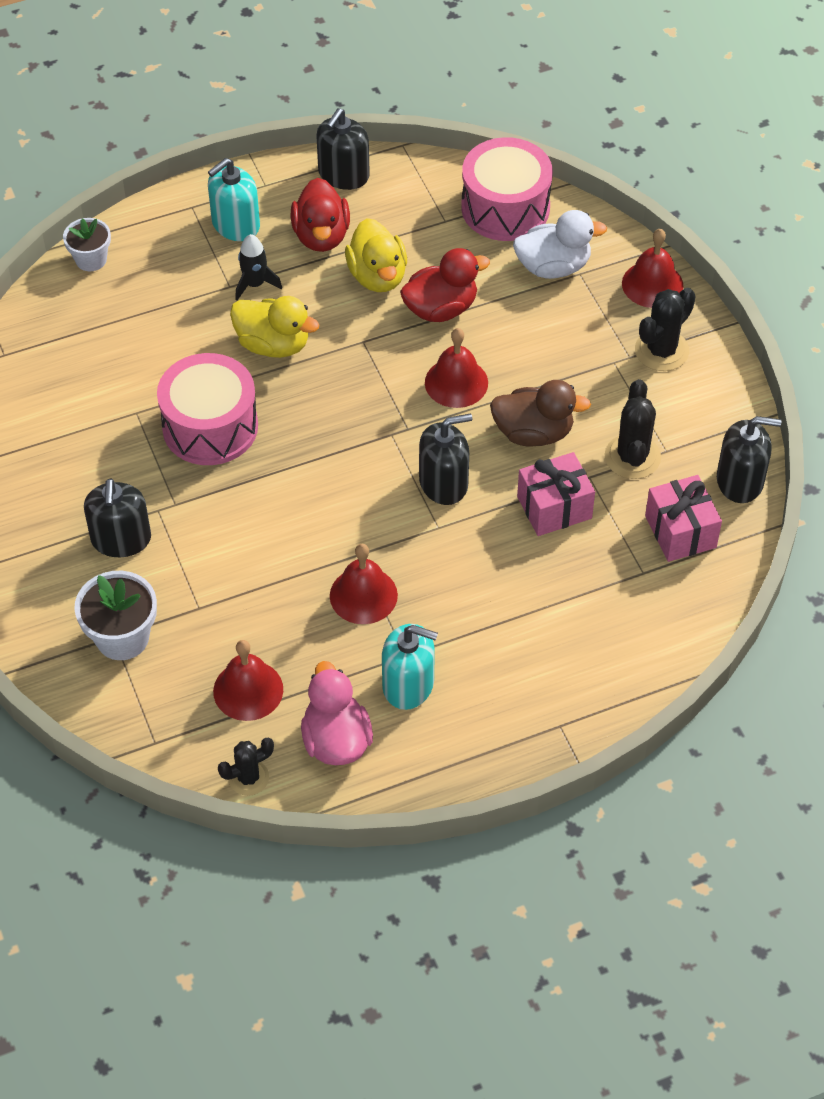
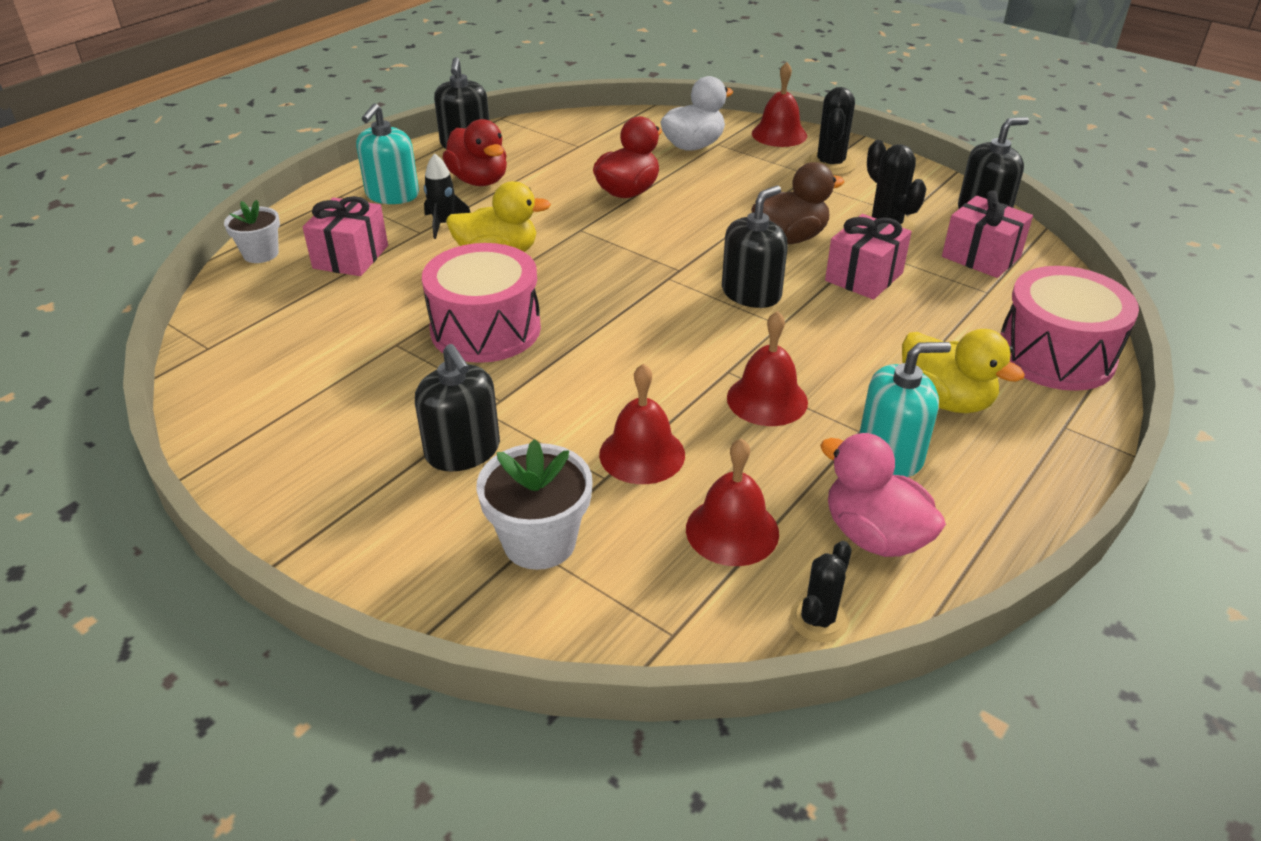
camera: 30 degrees left, 15 degrees down
(157, 294) = (351, 257): none -> pink gift
(377, 276) = (553, 189): yellow duck -> yellow duck (945, 400)
(456, 382) = (690, 229): red bell -> red bell (642, 454)
(505, 208) = (620, 127): pink drum -> pink drum (1055, 355)

